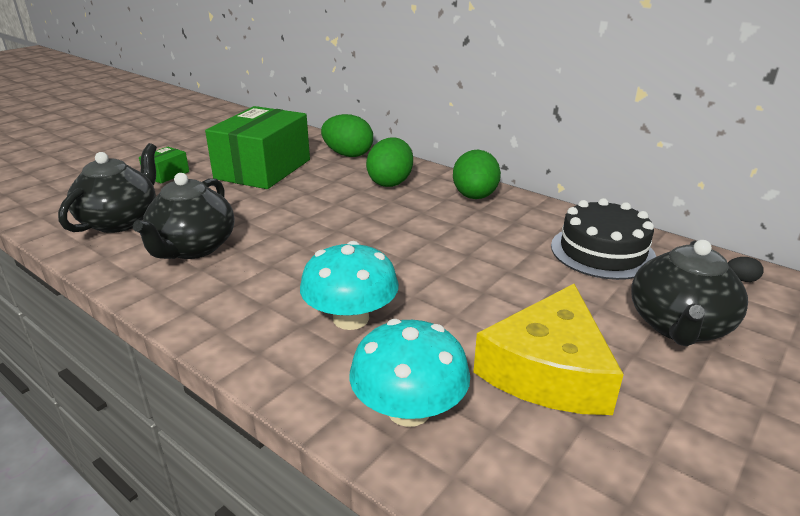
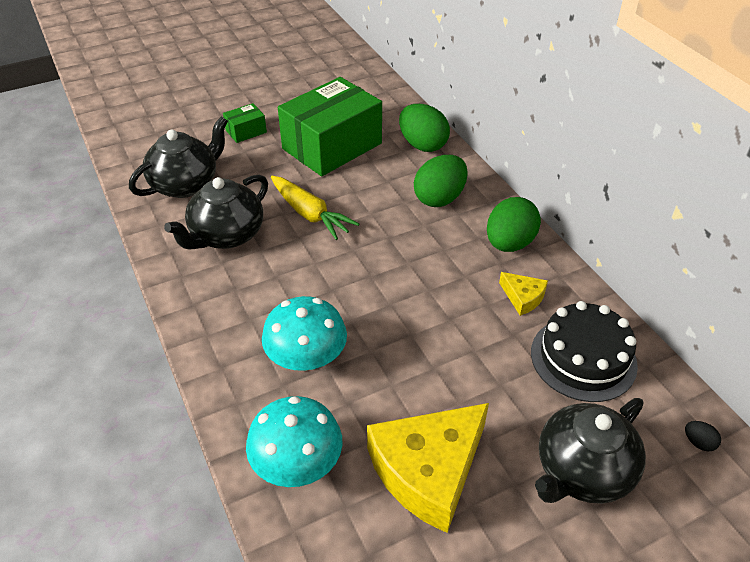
camera: 25 degrees right, 15 degrees up
(275, 215) = (310, 214): none -> yellow carrot
(517, 226) = (523, 297): none -> yellow cheese

